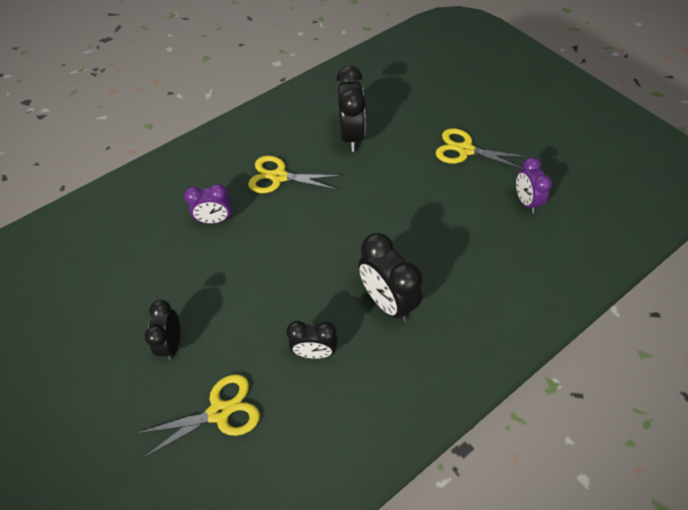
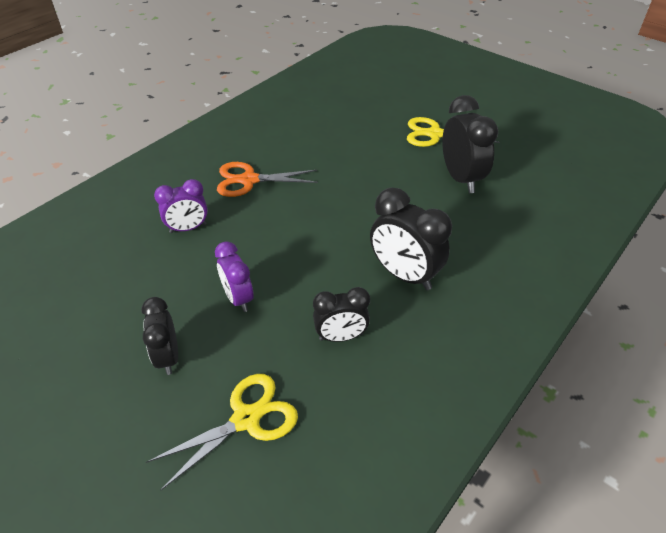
camera: 15 degrees left, 10 degrees down
(279, 177) = (249, 180): yellow scissors -> orange scissors
(351, 136) = (316, 136): black clock -> black clock (461, 178)
(525, 201) = (510, 168): purple clock -> purple clock (238, 298)

